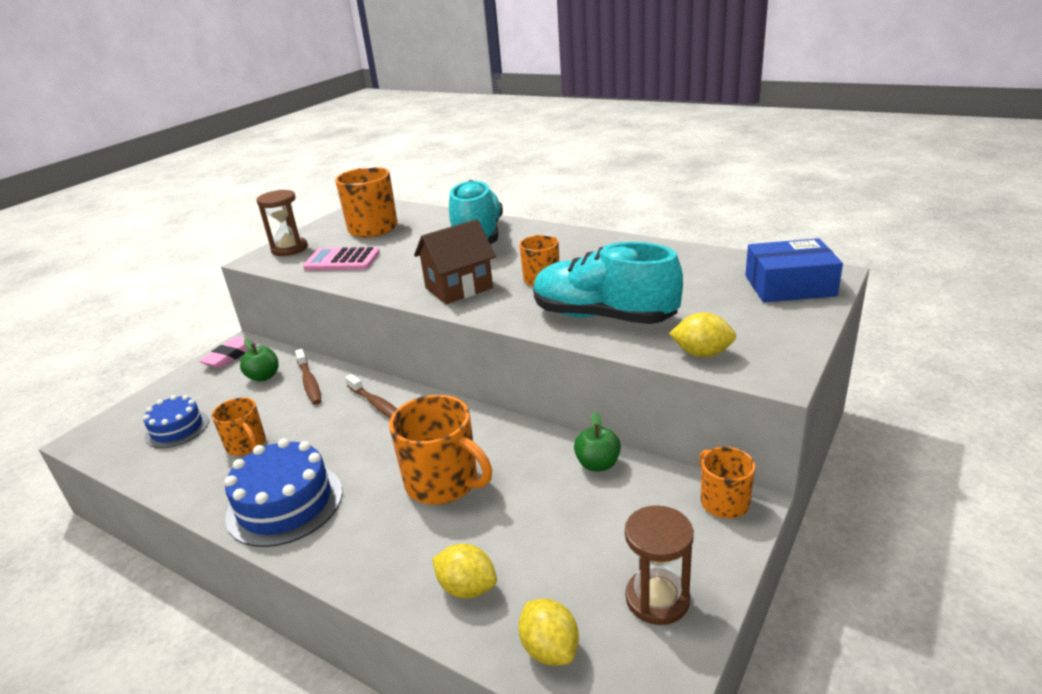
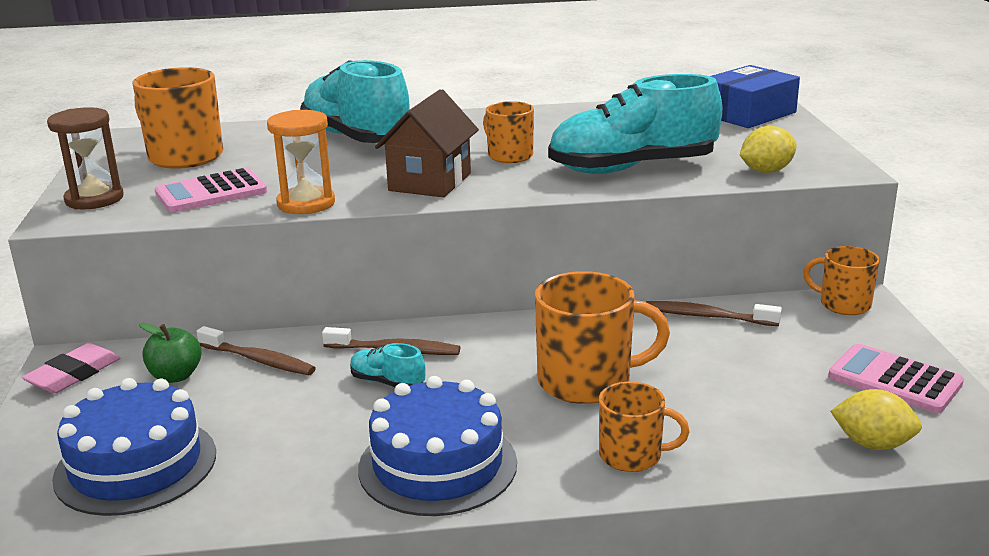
camera: 40 degrees left, 5 degrees down
(177, 428) = (136, 465): blue cake -> blue cake, size x1.60
(230, 356) = (74, 374): pink eraser -> pink eraser turned 45 degrees clockwise
(246, 445) = (282, 441): orange mug -> orange mug (632, 455)
(343, 428) = (387, 382): none -> turquoise shoe
(370, 284) = (306, 203): none -> orange hourglass
(467, 588) = (743, 440): yellow lemon -> none
(598, 464) = (707, 316): green apple -> brown toothbrush
(657, 599) = (894, 380): brown hourglass -> pink calculator

